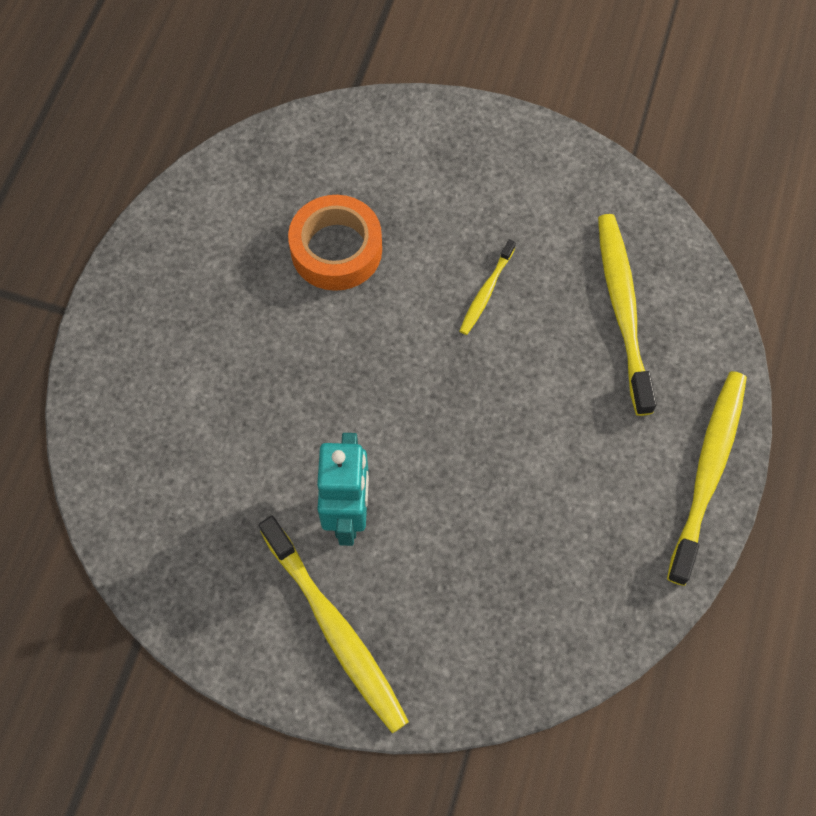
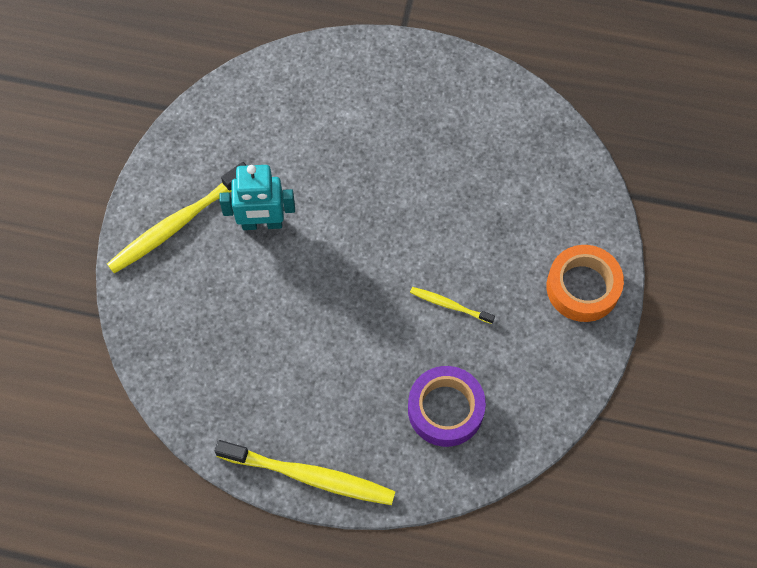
camera: 85 degrees right, 0 degrees up
(336, 250) = (474, 195): orange tape -> orange tape (583, 287)
(623, 309) = (445, 409): yellow toothbrush -> purple tape

